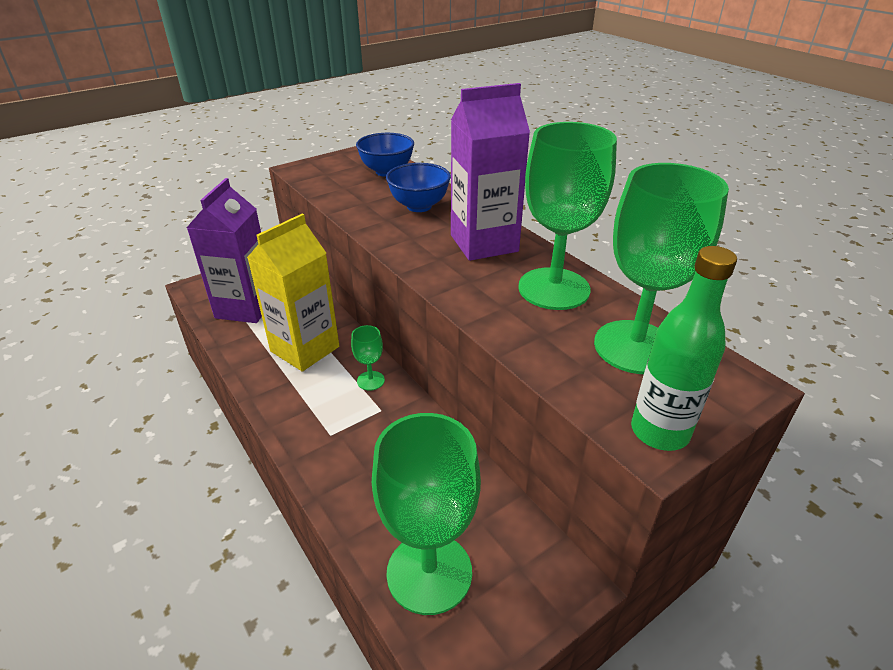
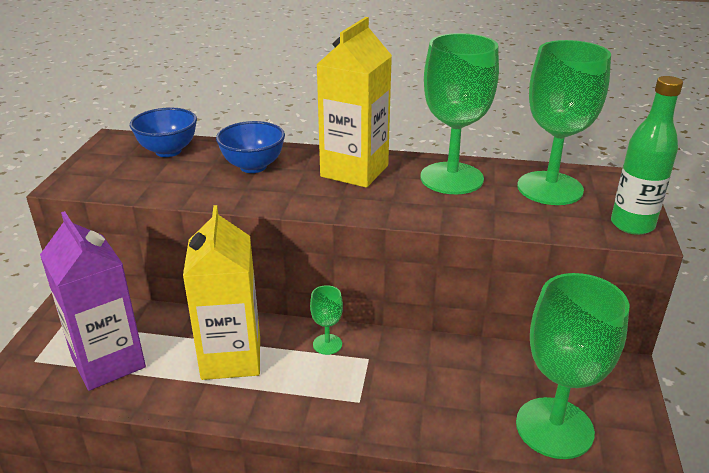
camera: 45 degrees left, 5 degrees down
(484, 243) = (354, 171): purple carton -> yellow carton

